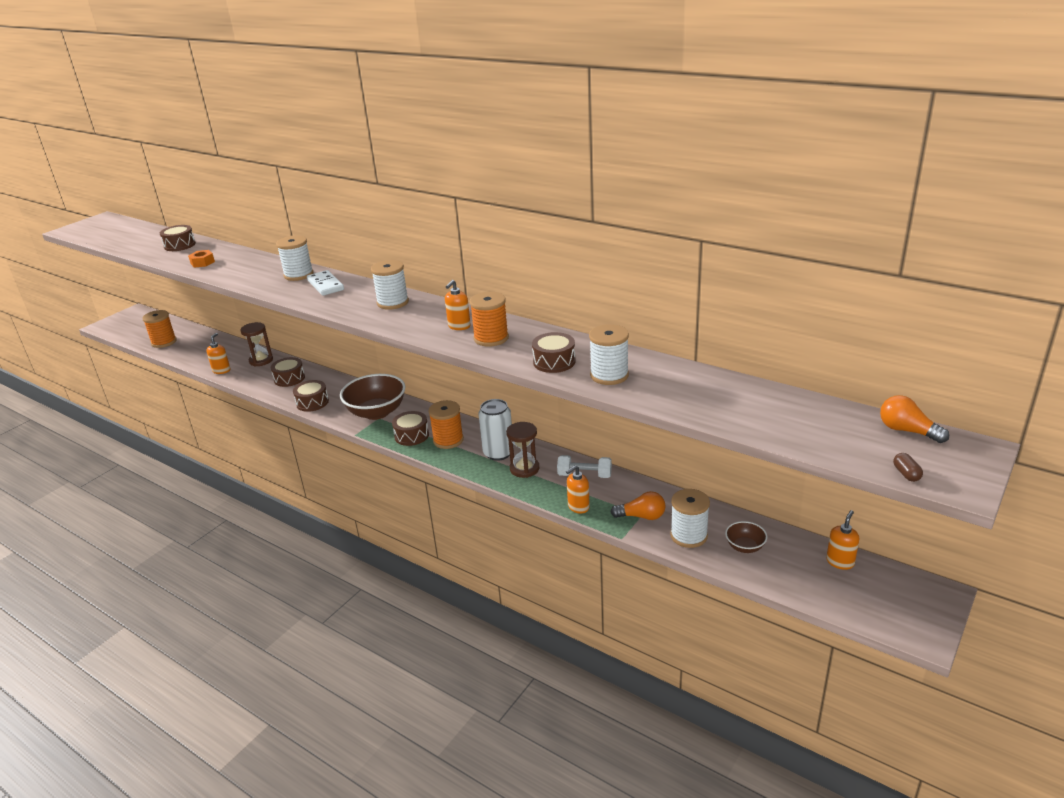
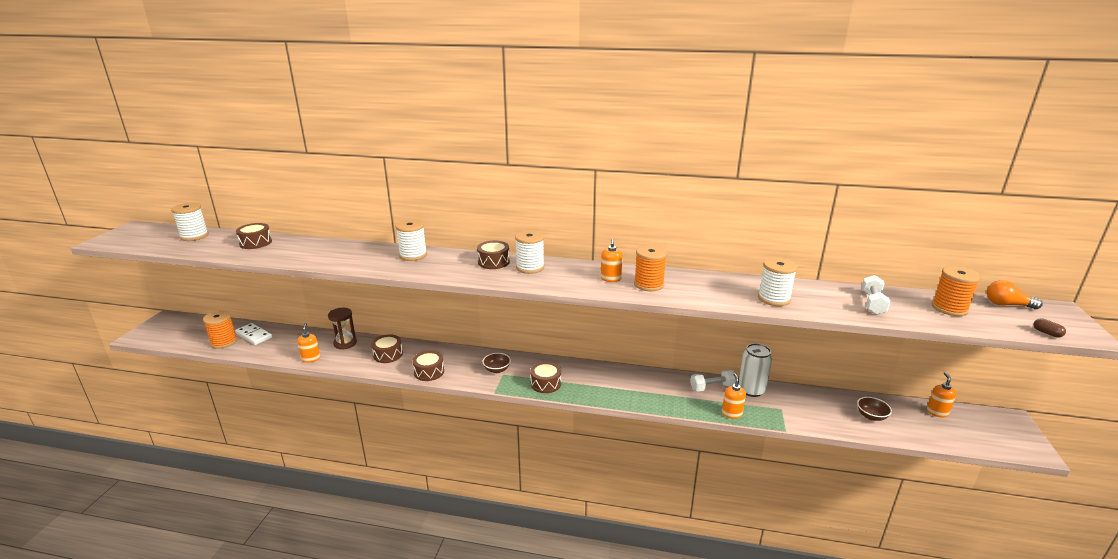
camera: 25 degrees left, 5 degrees down
(202, 262) = (299, 255): orange nut -> none
(325, 285) = (450, 261): white domino -> white domino (254, 335)
(376, 412) = (497, 370): brown bowl -> brown bowl, size x0.48
(448, 440) = (580, 381): orange spool -> orange spool (949, 308)
(498, 453) = (631, 384): white can -> white can (751, 390)
(524, 469) = (663, 392): brown hourglass -> none
(554, 362) = (720, 295): brown drum -> brown drum (493, 262)
(578, 507) = (731, 413): orange soap dispenser -> orange soap dispenser turned 150 degrees clockwise
(641, 516) = (782, 410): orange light bulb -> none
(688, 535) = (828, 417): white spool -> white spool (194, 236)
(723, 399) = (872, 303): none -> white dumbbell

